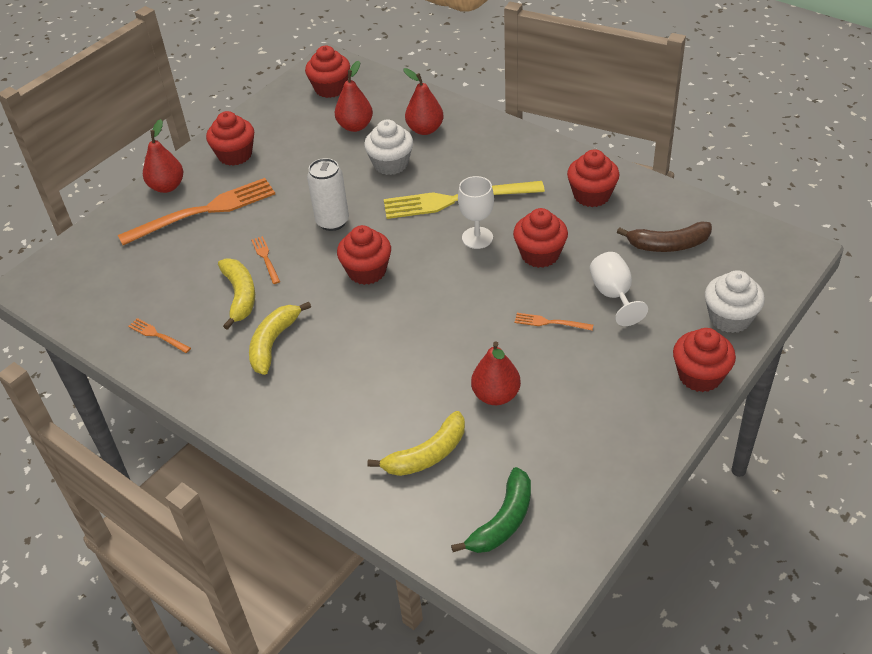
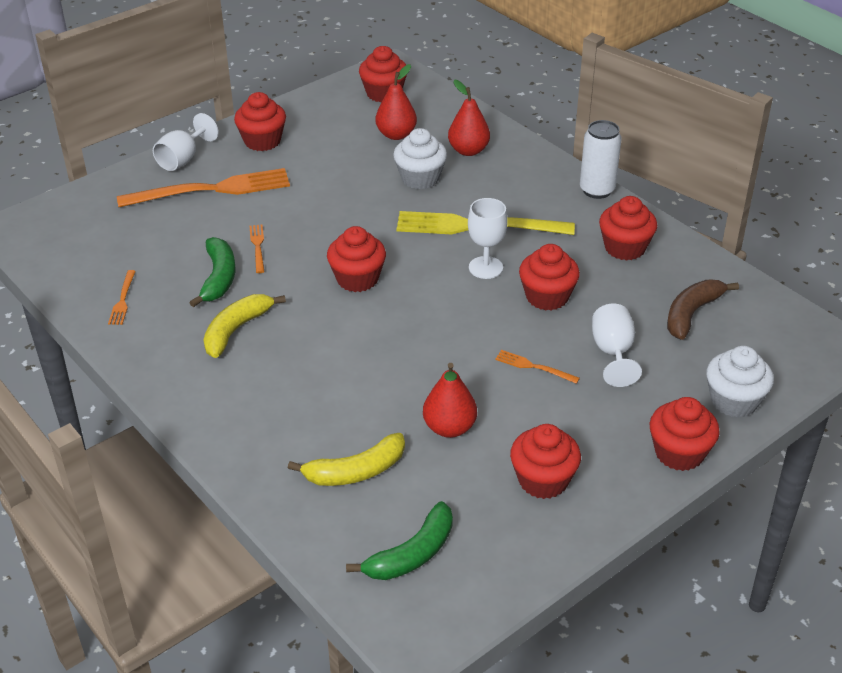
camera: 10 degrees right, 5 degrees down
(157, 335) = (122, 300): orange fork -> orange fork turned 135 degrees counterclockwise
(167, 186) = (183, 159): red pear -> white goblet
(240, 296) = (219, 278): yellow banana -> green banana
(332, 222) = (339, 224): white can -> white can (597, 190)
(593, 426) = (543, 480): none -> red cupcake
(668, 245) = (691, 313): brown banana -> brown banana turned 120 degrees clockwise

